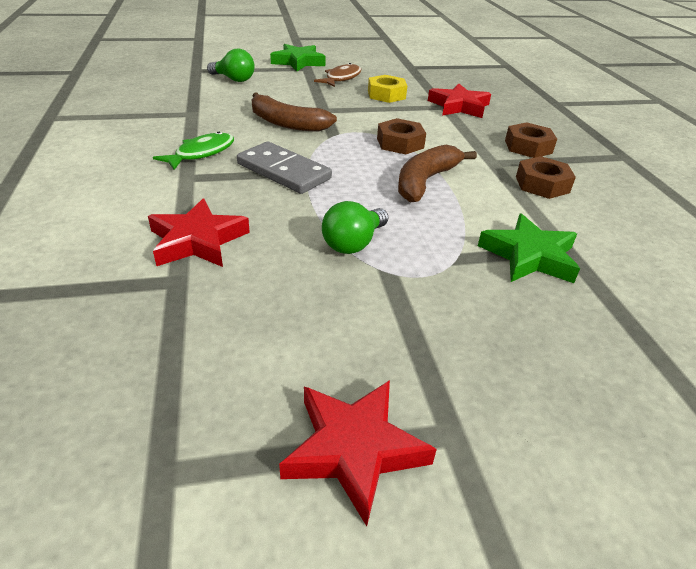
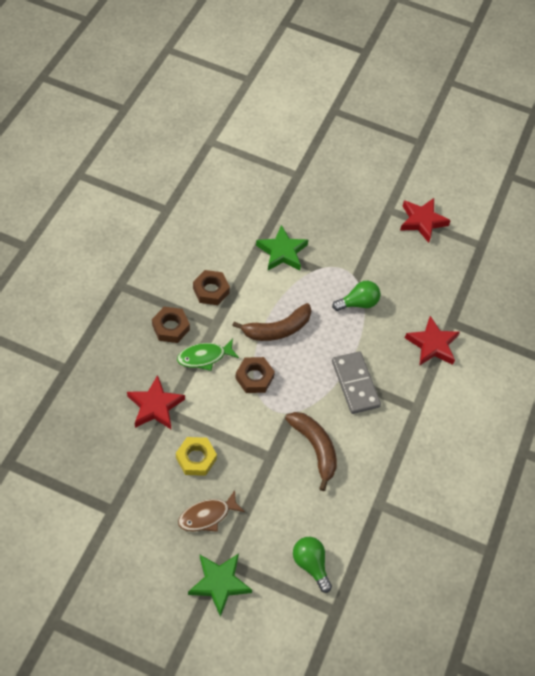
camera: 150 degrees left, 20 degrees up
(201, 153) = (396, 433): green fish -> green fish (204, 357)

